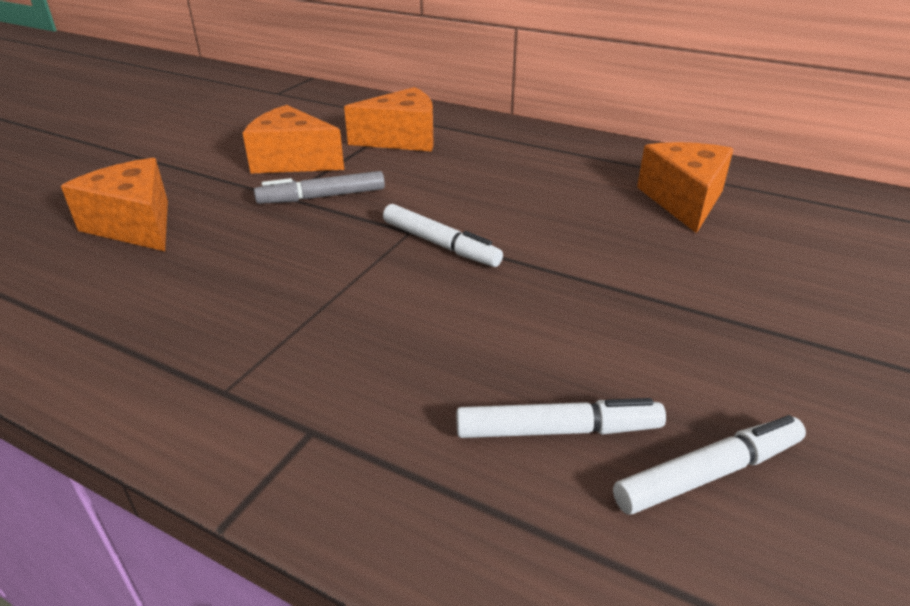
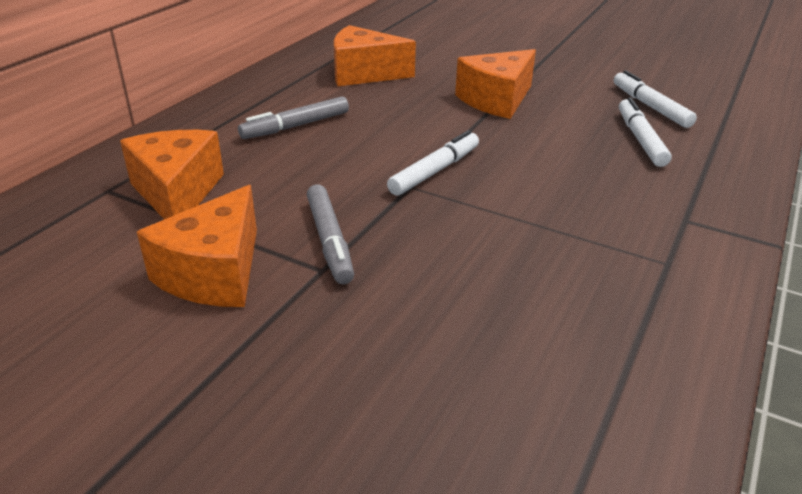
camera: 90 degrees left, 0 degrees up
(135, 225) = (392, 391): orange cheese -> orange cheese (496, 100)
(527, 172) = (296, 126): none -> grey marker

